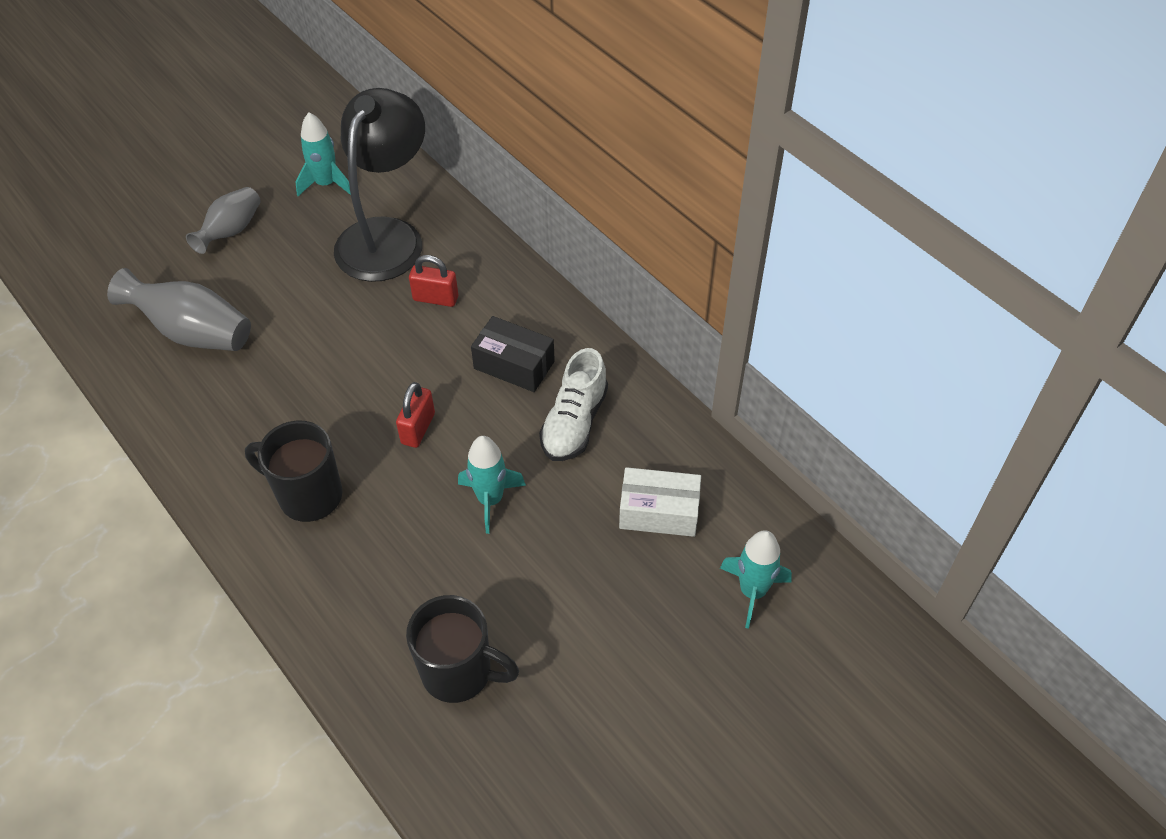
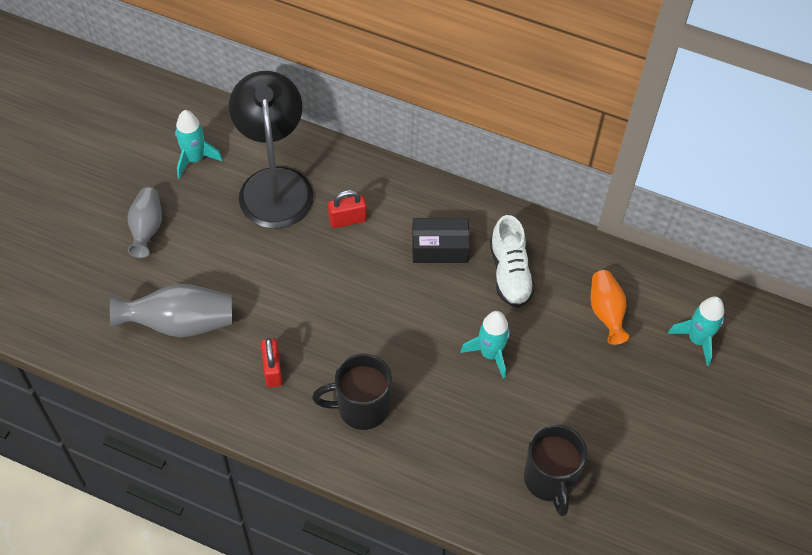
camera: 30 degrees left, 5 degrees up
(418, 428) = (404, 324): red padlock -> red padlock (272, 370)
(459, 672) = (549, 480): black mug -> black mug turned 90 degrees clockwise
(659, 512) = (606, 312): white box -> orange vase

